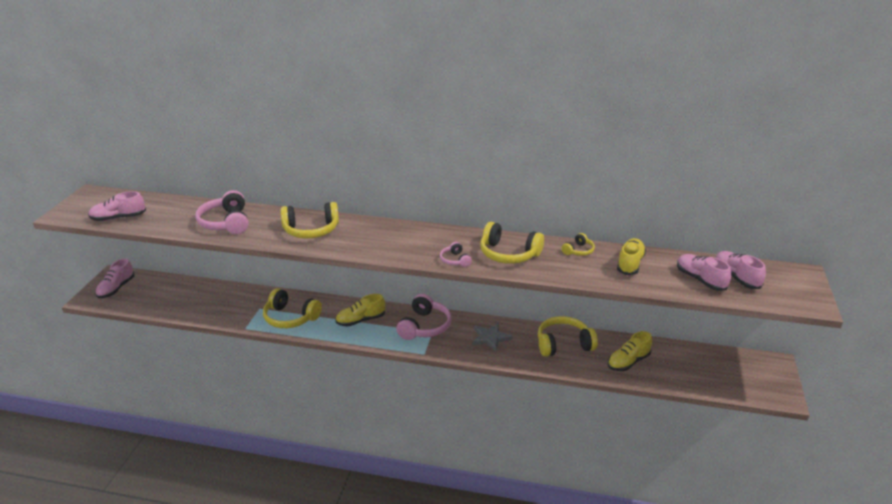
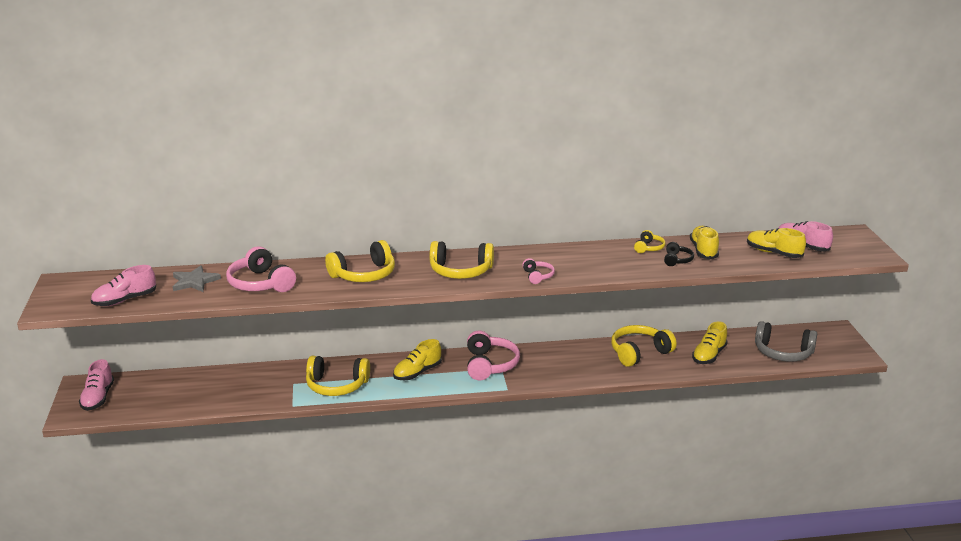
camera: 20 degrees left, 5 degrees down
(455, 260) = (538, 276): pink headphones -> pink headphones turned 150 degrees counterclockwise
(490, 338) = (564, 361): grey star -> grey star (194, 281)
(508, 254) = (585, 262): yellow headphones -> yellow headphones (460, 271)
(597, 269) = (677, 260): none -> black headphones
(700, 280) = (773, 253): pink shoe -> yellow shoe
(704, 375) = (783, 352): none -> grey headphones

